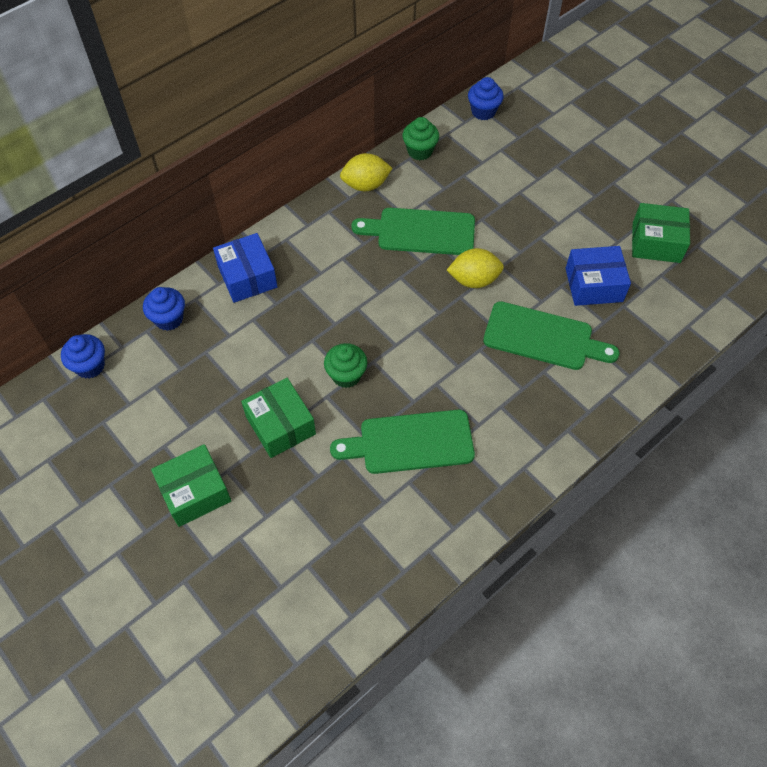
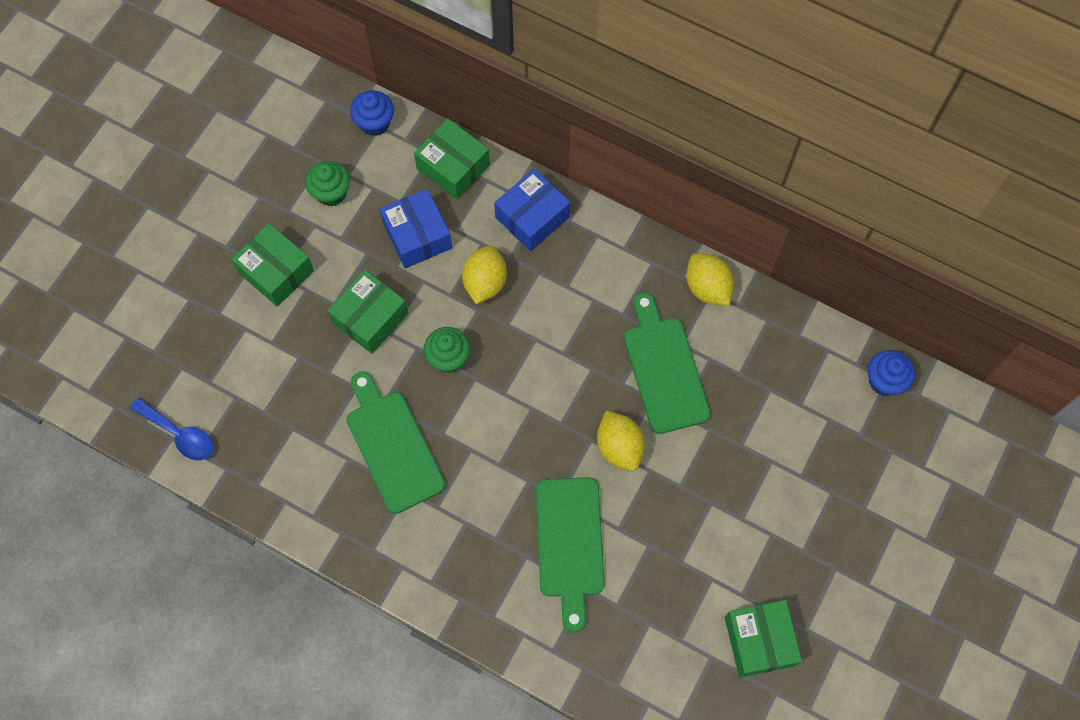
camera: 70 degrees right, 10 degrees up
(169, 319) = (453, 167): blue cupcake -> green box
(289, 328) = (485, 282): none -> yellow lemon
(324, 631) = (179, 434): none -> blue spoon
(420, 151) = (785, 329): green cupcake -> green cupcake (331, 193)
(593, 285) = (665, 581): blue box -> blue box (417, 236)

